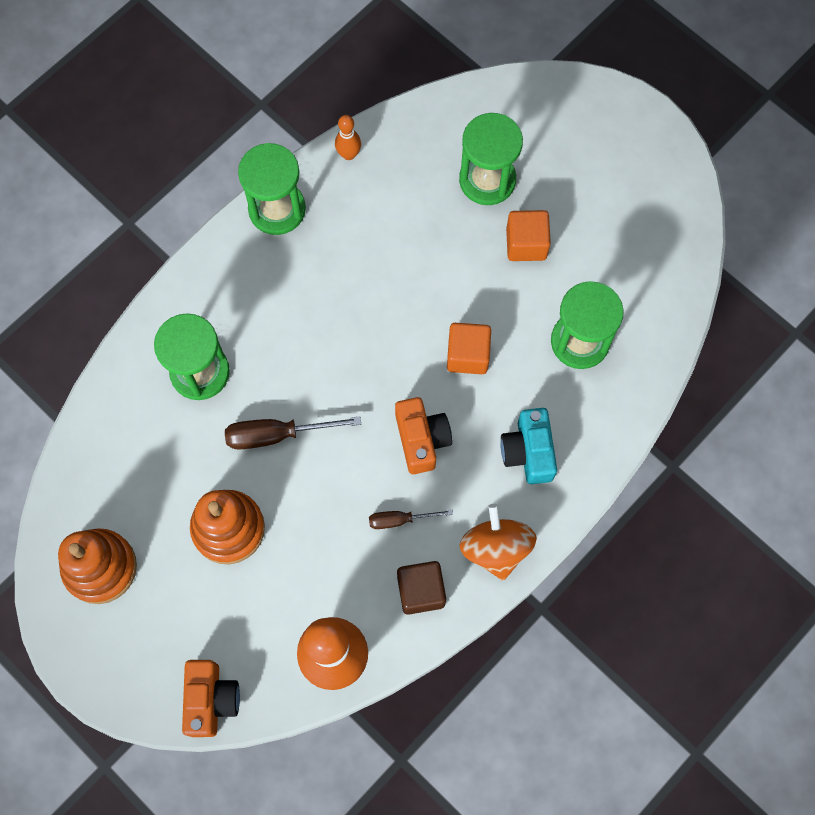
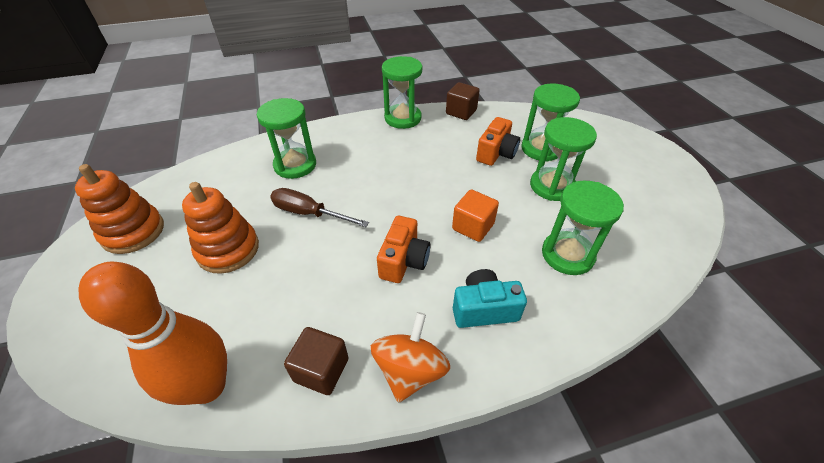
camera: 30 degrees right, 25 degrees down
(211, 700) = (92, 360): orange camera -> orange camera (496, 153)
(348, 154) = (461, 112): orange bowling pin -> brown cube
(400, 520) = (347, 305): brown screwdriver -> none
(526, 244) = (552, 186): orange cube -> green hourglass
(528, 452) = (484, 309): turquoise camera -> turquoise camera turned 60 degrees clockwise

